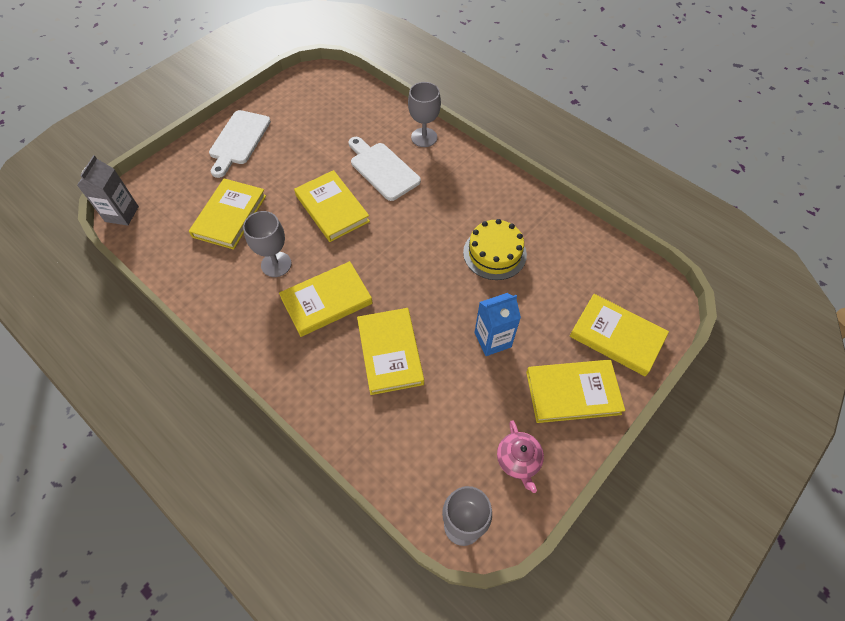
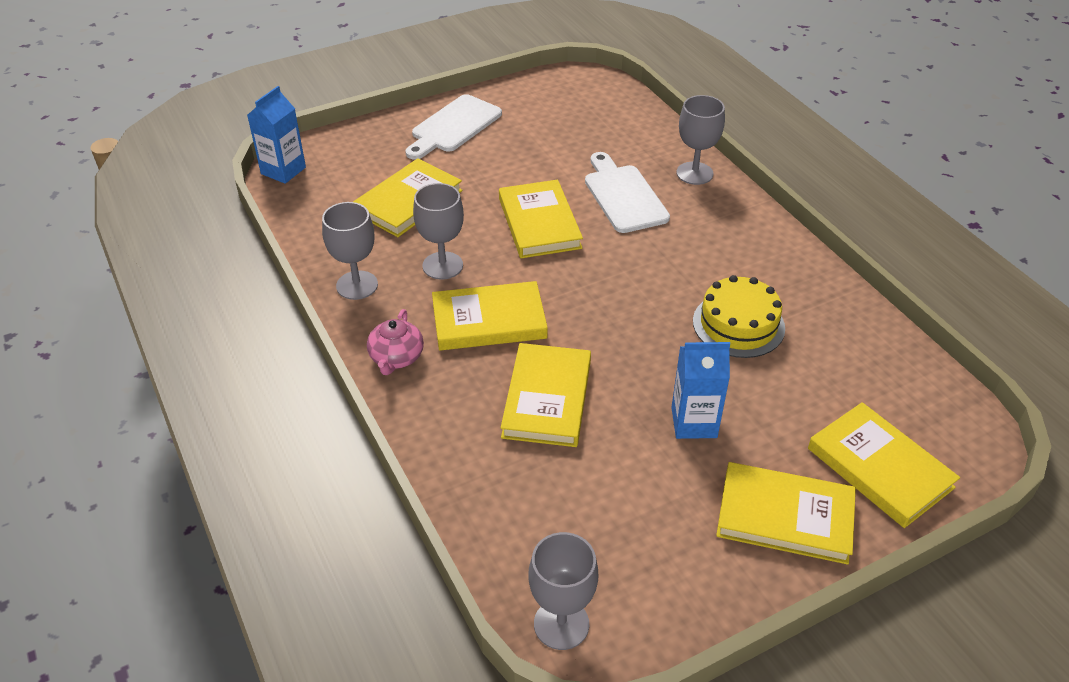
camera: 20 degrees right, 15 degrees down
(122, 214) = (283, 170): grey carton -> blue carton
(219, 300) = (357, 285): none -> grey goblet
(518, 460) = (671, 573): pink teapot -> pink teapot (396, 357)

